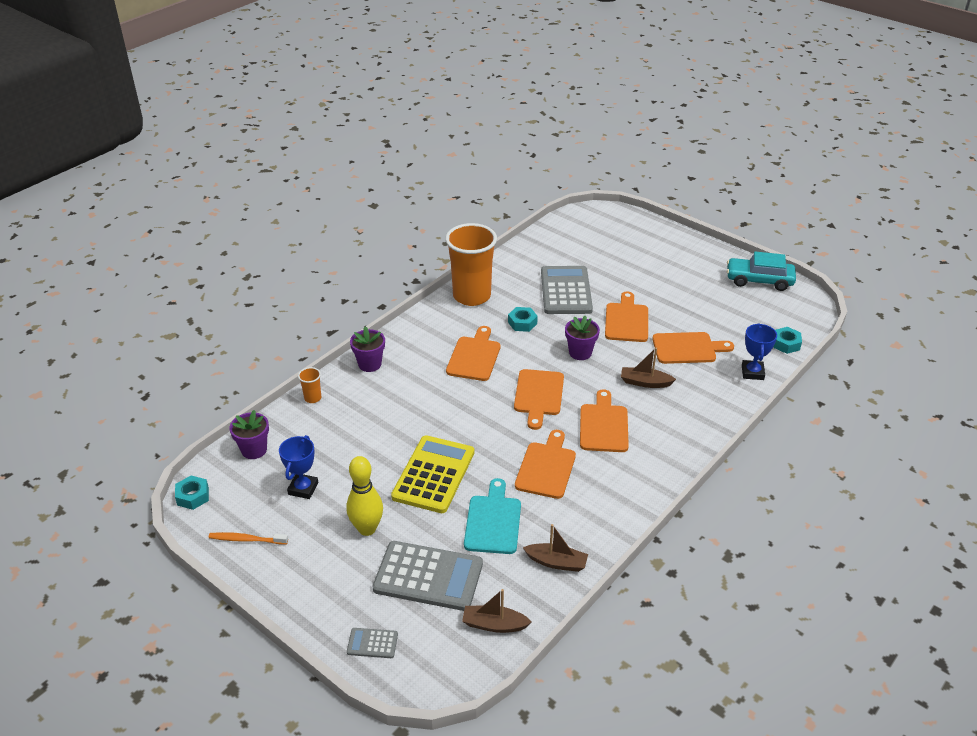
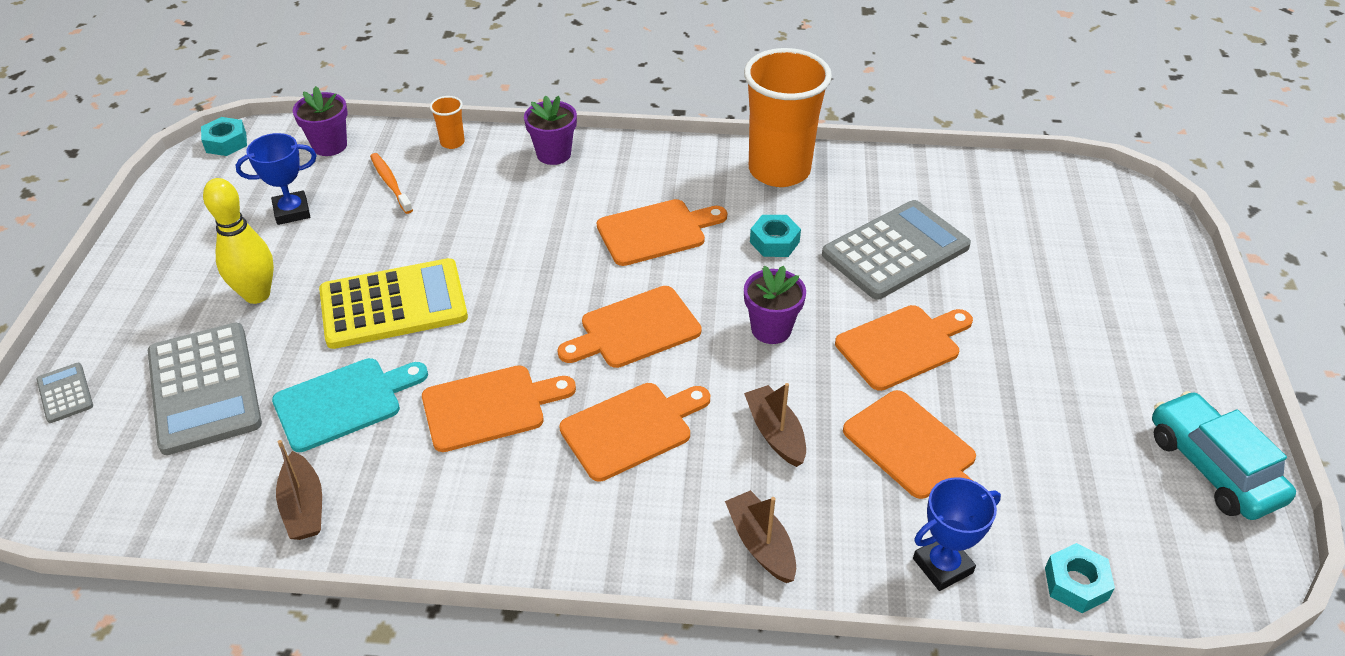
camera: 55 degrees right, 5 degrees up
(247, 539) = (182, 212): orange toothbrush -> orange toothbrush (390, 183)
(494, 624) = (149, 494): brown boat -> brown boat (761, 544)

